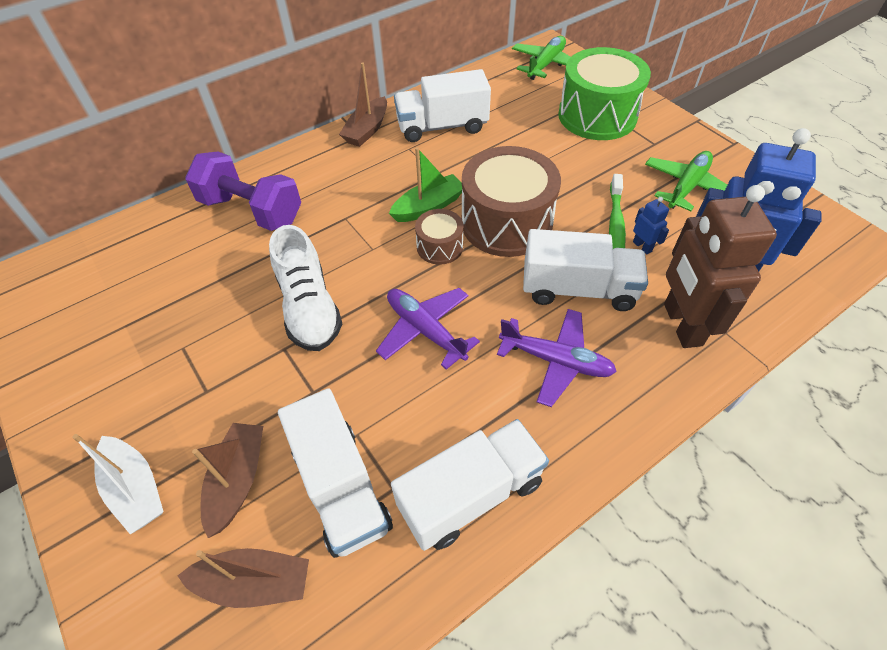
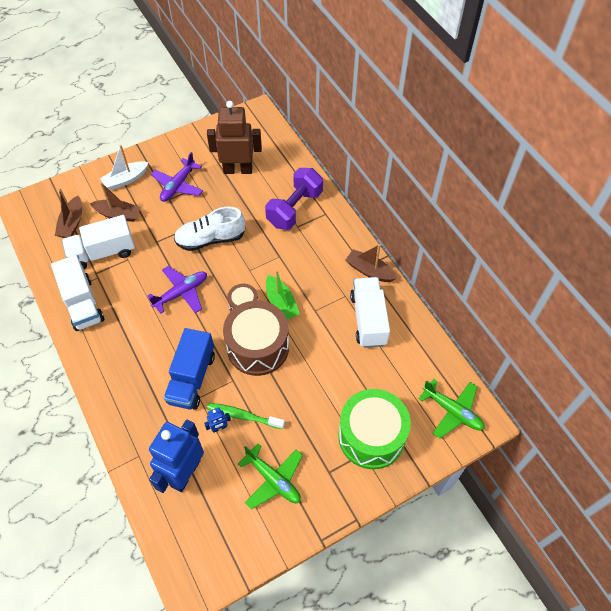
camera: 95 degrees right, 5 degrees up
(556, 361) = (144, 355): purple plane -> purple plane (178, 185)
(578, 289) = (192, 378): white truck -> blue truck
(681, 324) = (150, 431): brown robot -> brown robot (238, 169)

